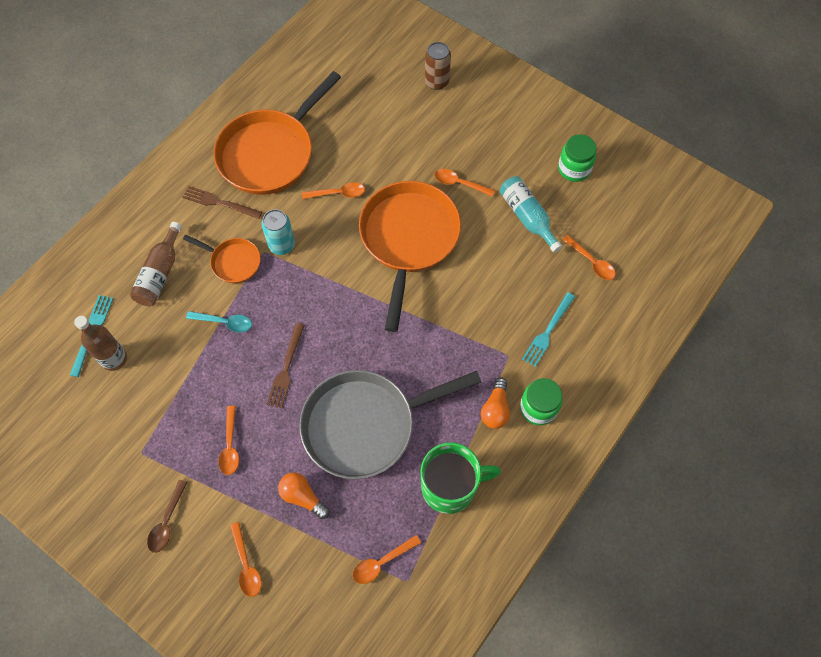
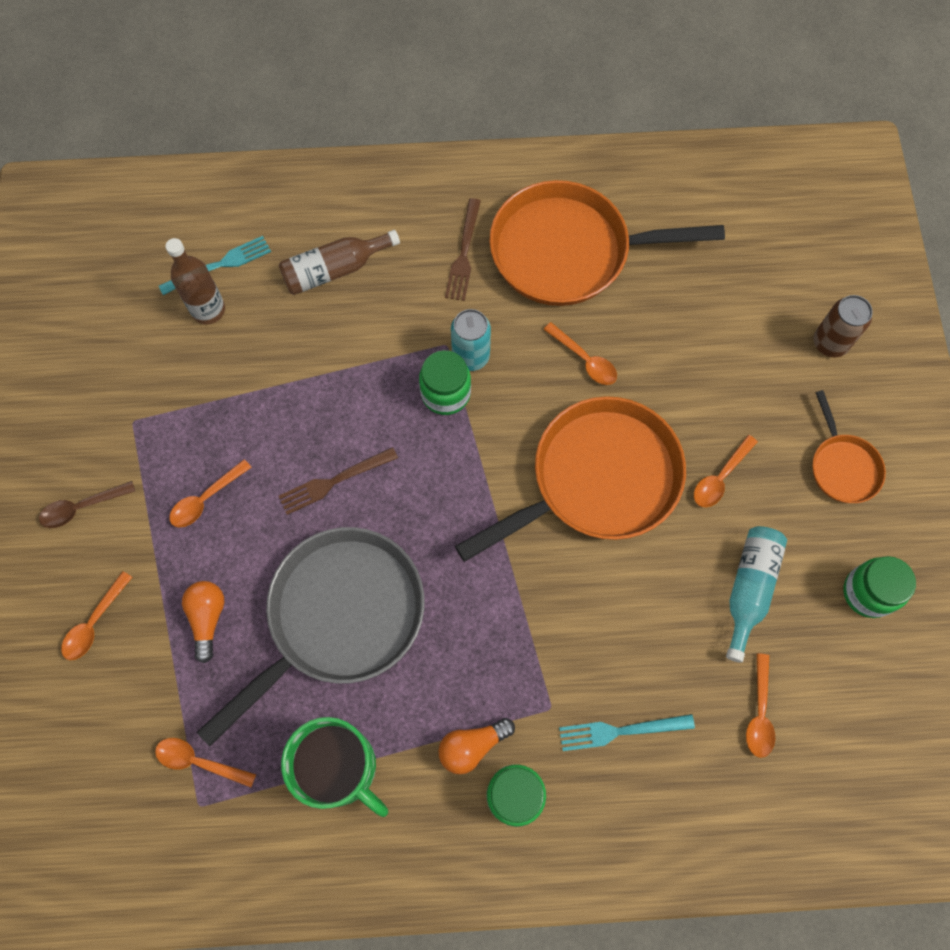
camera: 50 degrees right, 5 degrees up
(219, 203) = (463, 254): brown fork -> brown fork turned 150 degrees counterclockwise
(224, 322) = (334, 377): turquoise spoon -> none
(233, 262) = (408, 326): orange pan -> orange pan (842, 466)
(291, 273) = (445, 393): none -> green jar
(366, 425) = (338, 617): grey pan -> grey pan turned 105 degrees clockwise
(460, 183) = (720, 477): orange spoon -> orange spoon turned 120 degrees counterclockwise

